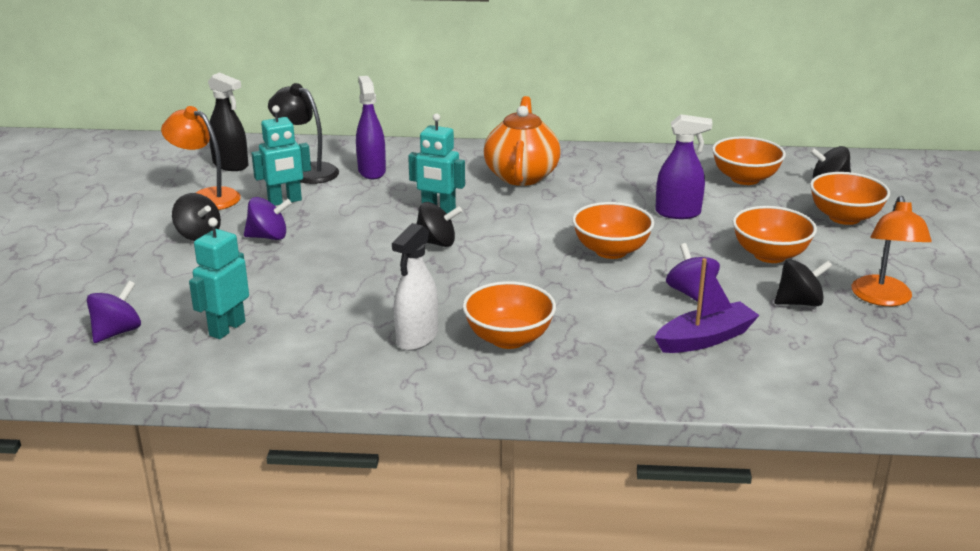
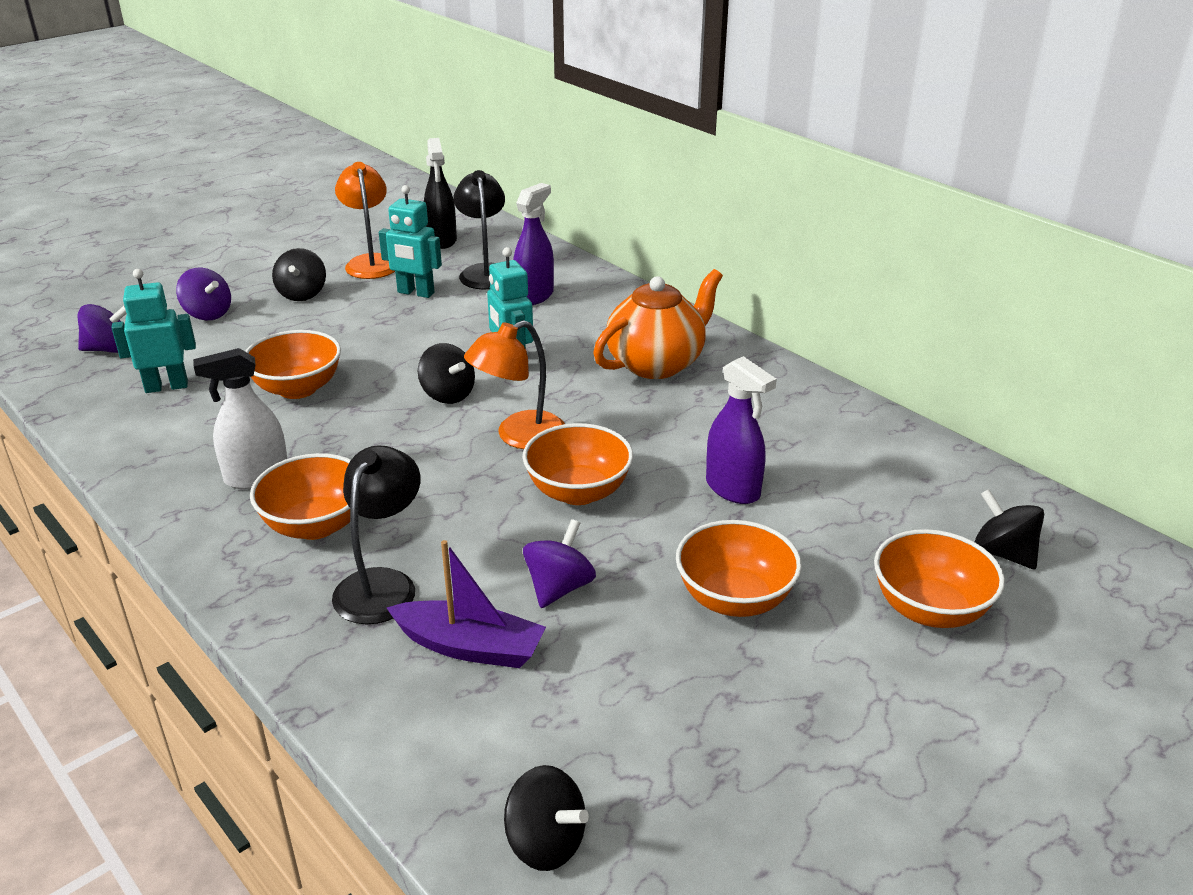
camera: 45 degrees right, 5 degrees up
(268, 237) = (342, 320): purple spinning top -> purple spinning top (208, 314)
(606, 341) = (382, 584): none -> black lamp
(745, 179) = (898, 490): orange bowl -> orange bowl (297, 388)
(799, 302) = (649, 676): black spinning top -> black spinning top (545, 842)
(883, 299) = (759, 742): orange lamp -> orange lamp (519, 436)

